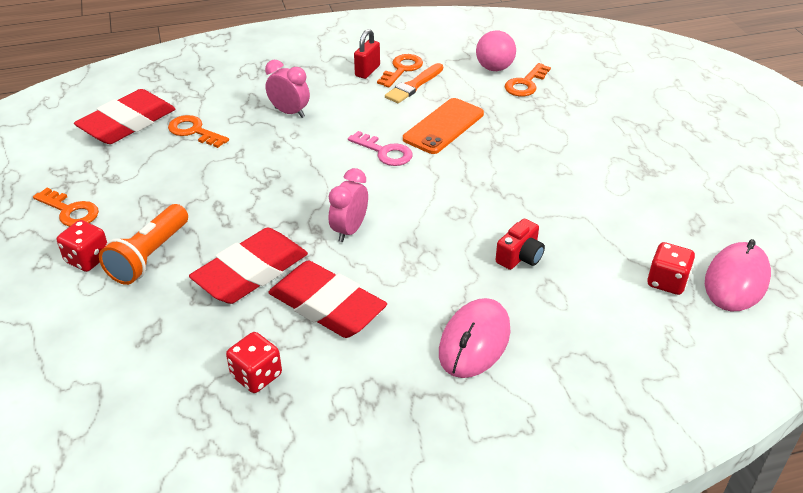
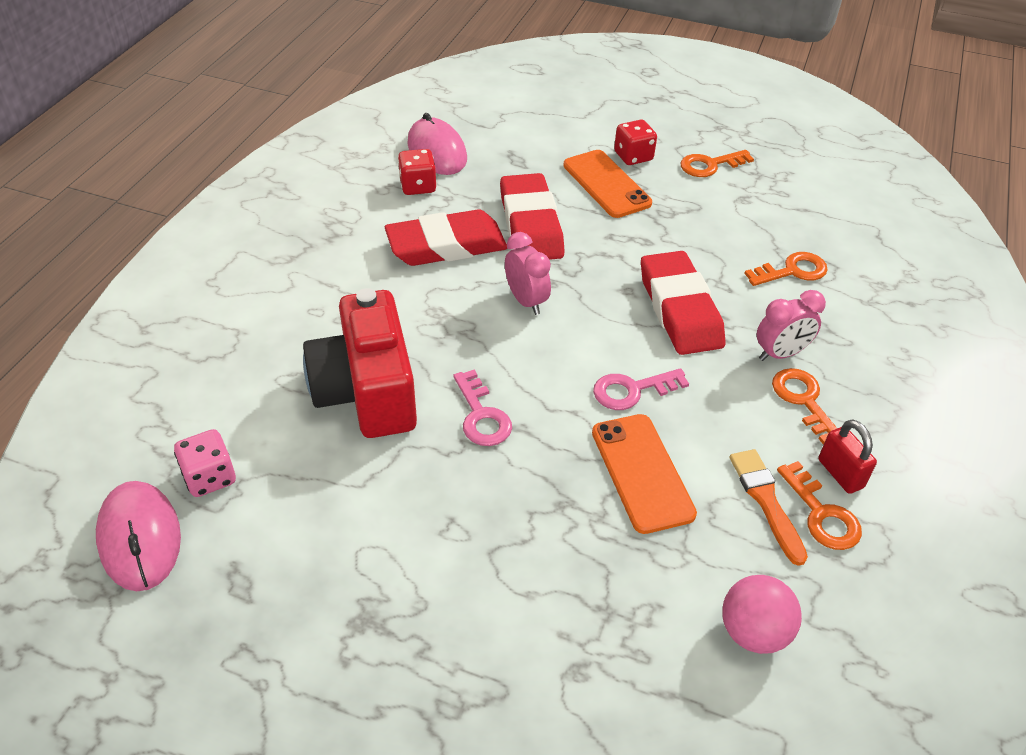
camera: 125 degrees right, 5 degrees up
(127, 123) = (843, 235): red eraser -> red eraser (679, 309)
(149, 256) = (606, 184): orange flashlight -> orange phone
(474, 341) = (314, 302): pink mouse -> pink mouse (437, 151)
(476, 198) = (481, 415): none -> pink key
(520, 257) = (367, 392): red camera -> red camera, size x2.24
(525, 84) = (678, 640): orange key -> orange key (803, 400)
(667, 282) = (210, 477): red dice -> pink dice

